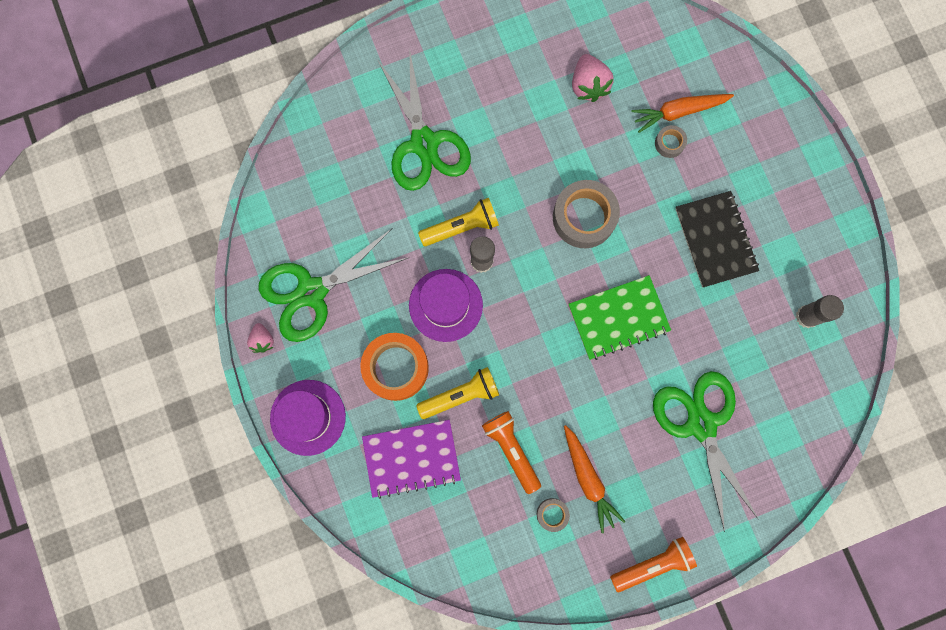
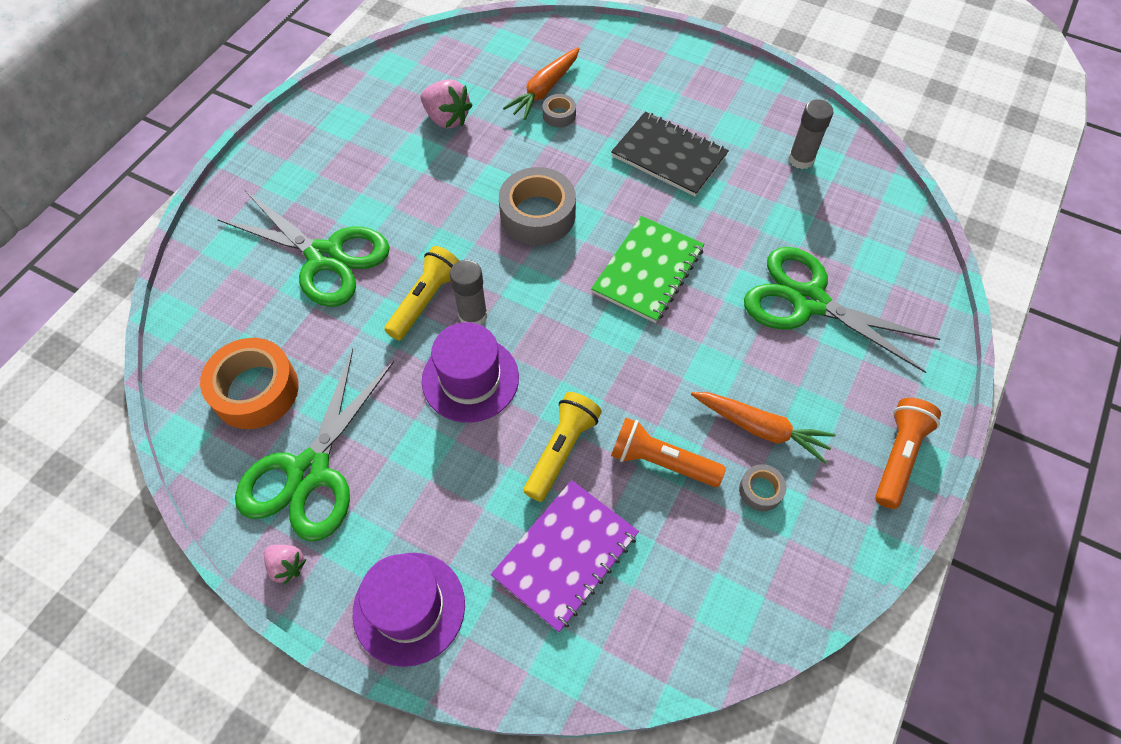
camera: 40 degrees left, 20 degrees down
(396, 368) = (468, 477): orange tape -> orange tape (255, 390)

